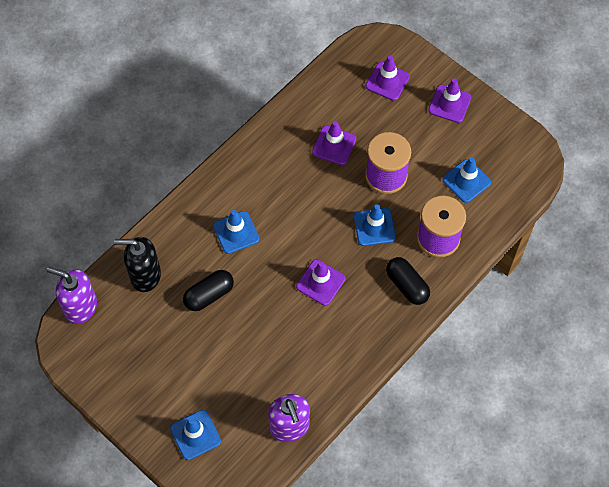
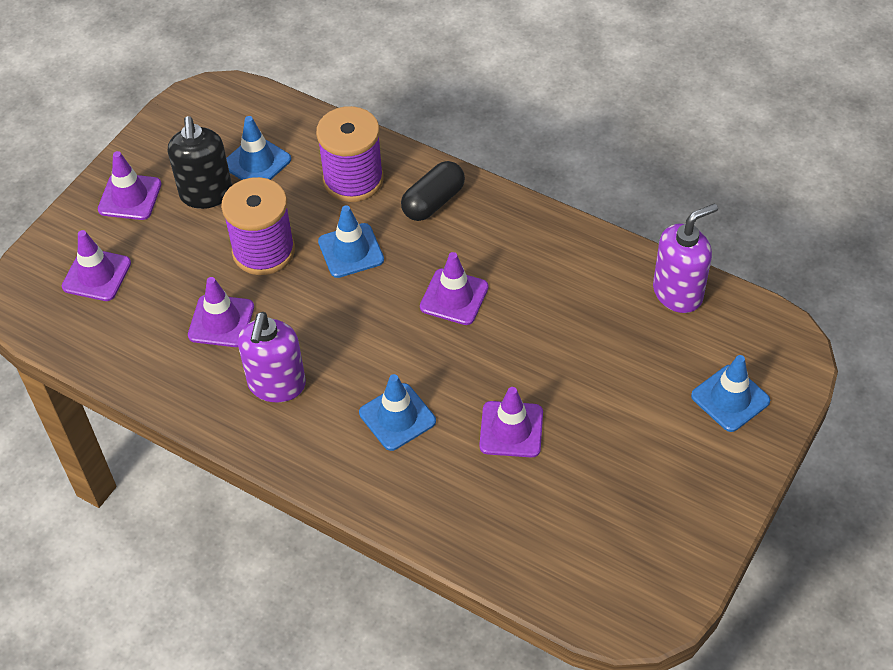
camera: 100 degrees left, 10 degrees down
(80, 307) = (582, 605): purple soap dispenser -> purple soap dispenser (276, 385)
(145, 275) = (502, 524): black soap dispenser -> black soap dispenser (206, 194)
(209, 295) = (511, 429): black capsule -> purple traffic cone

